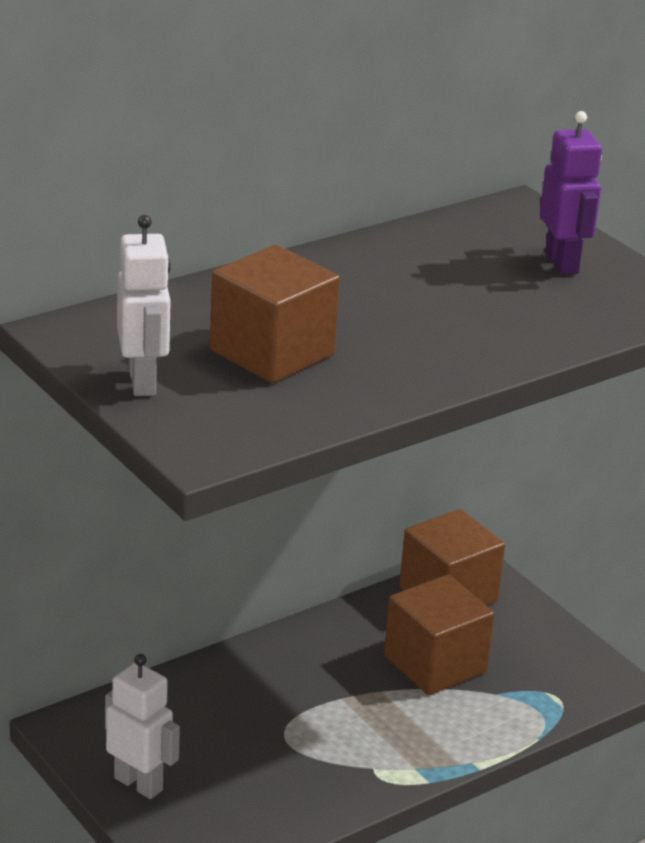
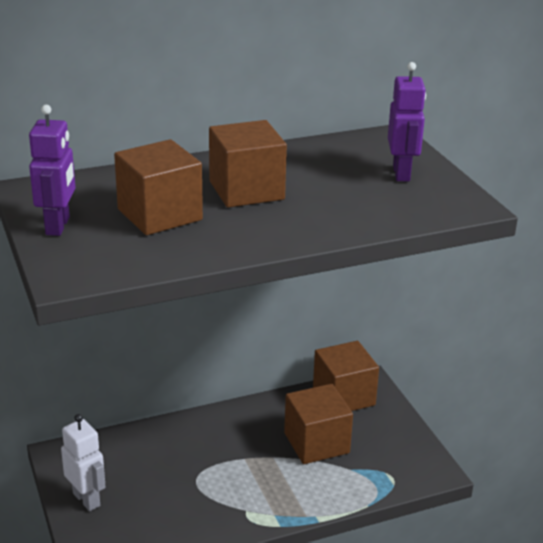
camera: 15 degrees right, 0 degrees up
(143, 382) = (58, 226): white robot -> purple robot
(368, 306) = (246, 190): none -> brown cube

